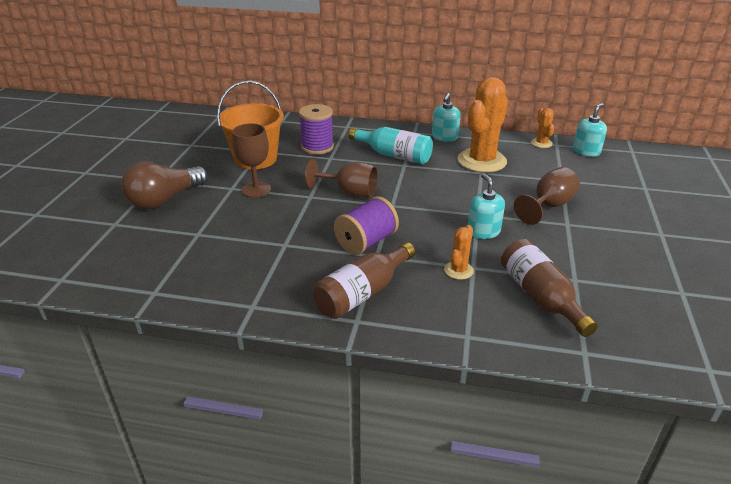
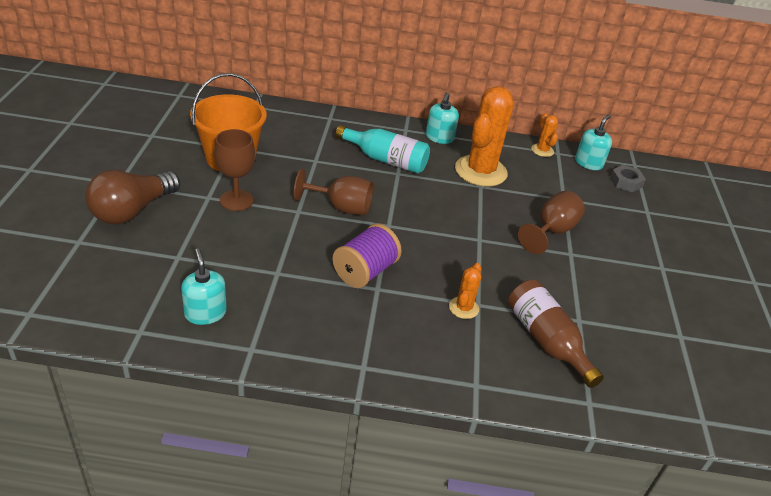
camera: 10 degrees left, 5 degrees up
(317, 147) = (299, 145): purple spool -> none
(362, 293) = (366, 334): brown bottle -> none
(483, 231) = (486, 261): turquoise soap dispenser -> turquoise soap dispenser (205, 313)
(623, 165) = (626, 182): none -> grey nut

